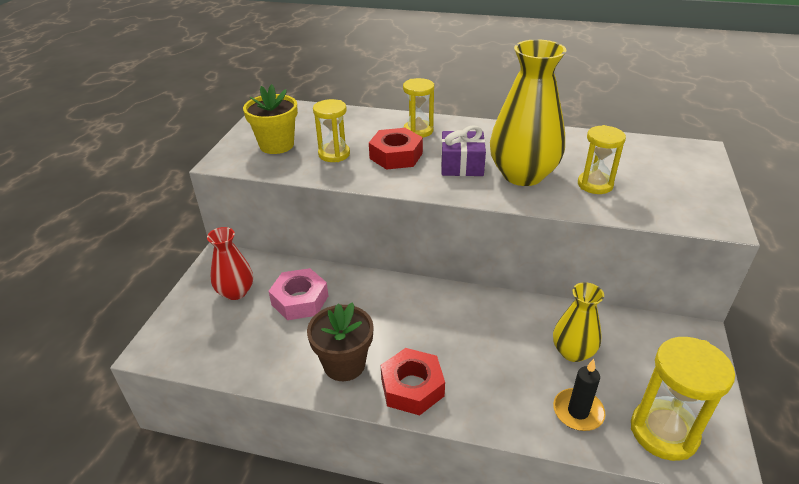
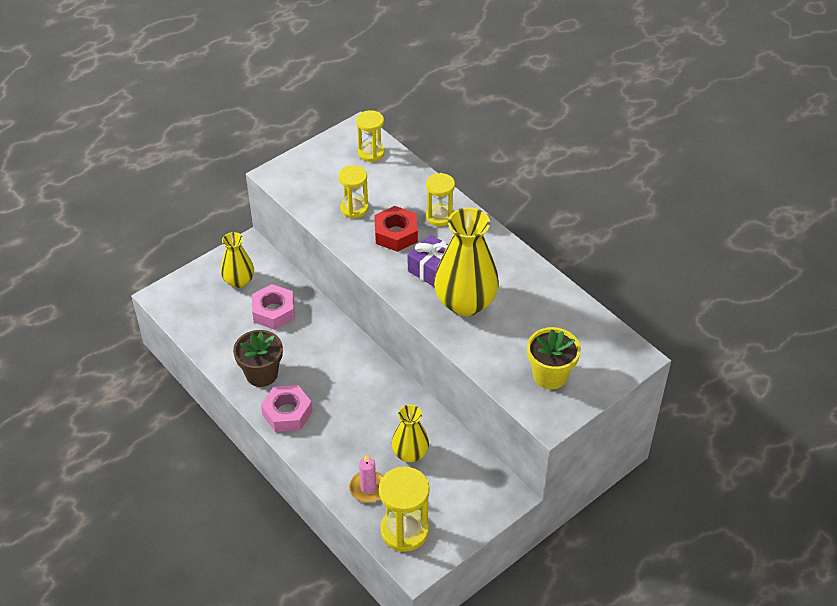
camera: 35 degrees right, 10 degrees up
(236, 292) = (239, 281): red vase -> yellow vase
(276, 145) = (323, 177): yellow flower pot -> yellow flower pot (550, 375)
(412, 387) = (287, 413): red nut -> pink nut
(578, 411) = (368, 488): black candle -> pink candle
(595, 185) = (505, 340): yellow hourglass -> yellow hourglass (371, 153)

